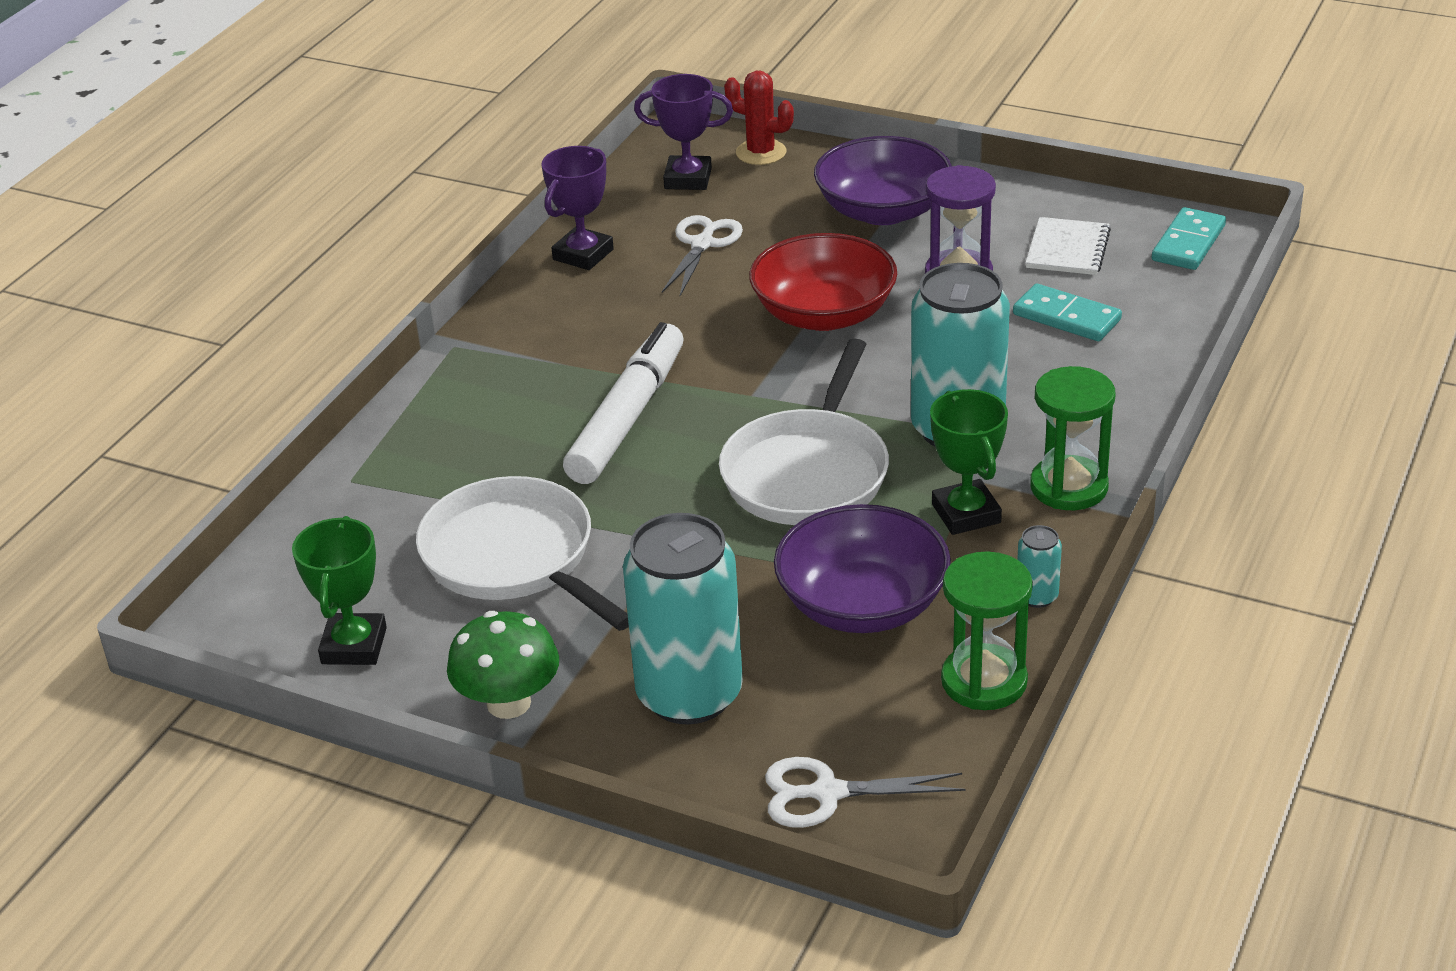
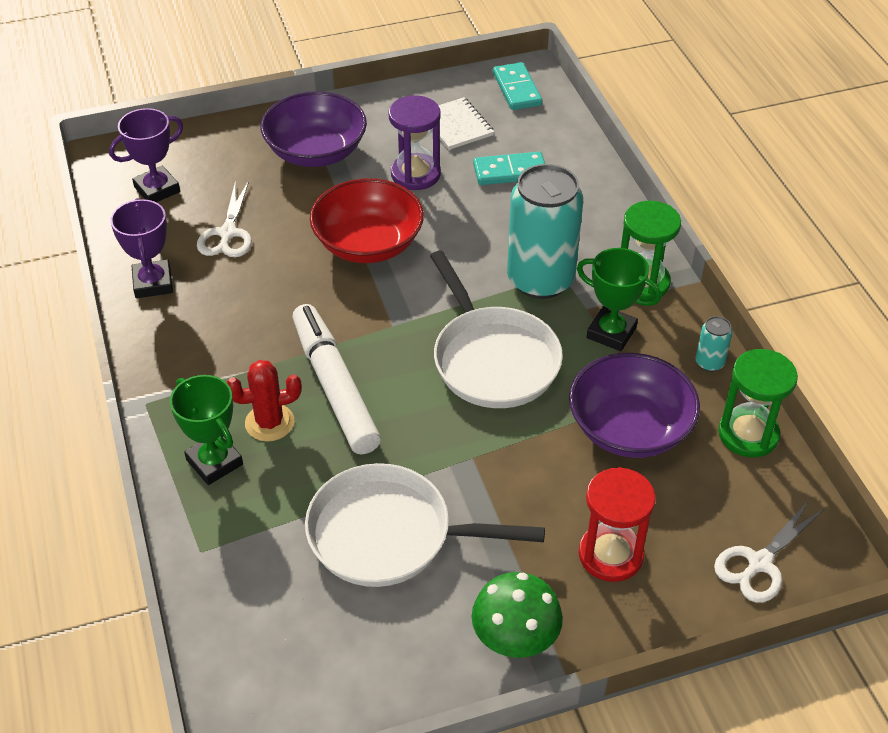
camera: 45 degrees left, 10 degrees up
(354, 646) = (364, 672): green trophy -> green trophy (214, 462)
(689, 694) = (610, 555): turquoise can -> red hourglass
(702, 244) = (227, 233): white scissors -> white scissors turned 150 degrees counterclockwise
(761, 152) = (184, 146): red cactus -> red cactus (269, 423)

